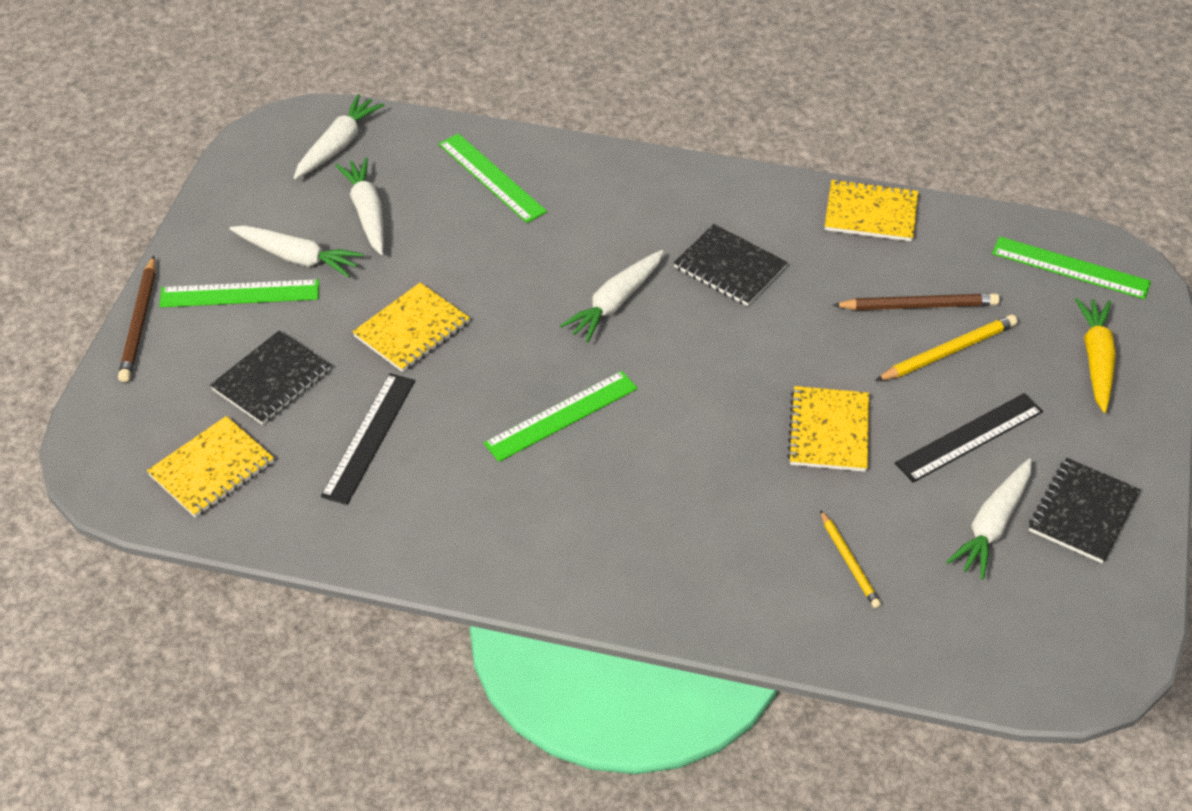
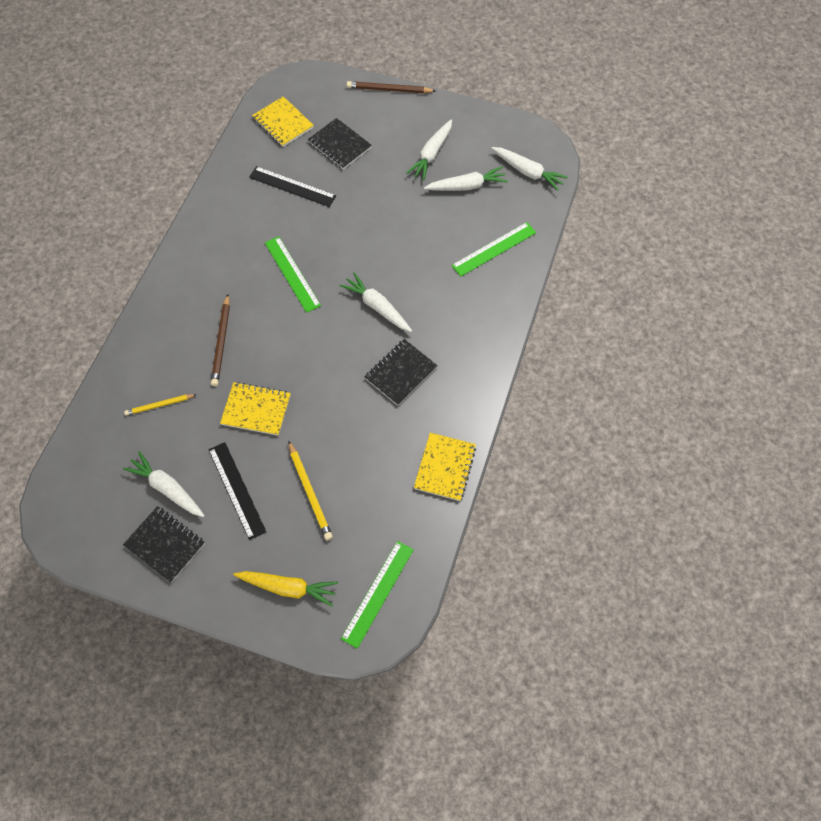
camera: 95 degrees right, 15 degrees up
(239, 294) = (405, 130): green ruler -> none
(412, 330) = (368, 206): yellow notebook -> none
(918, 306) = (353, 481): brown pencil -> brown pencil (221, 342)

